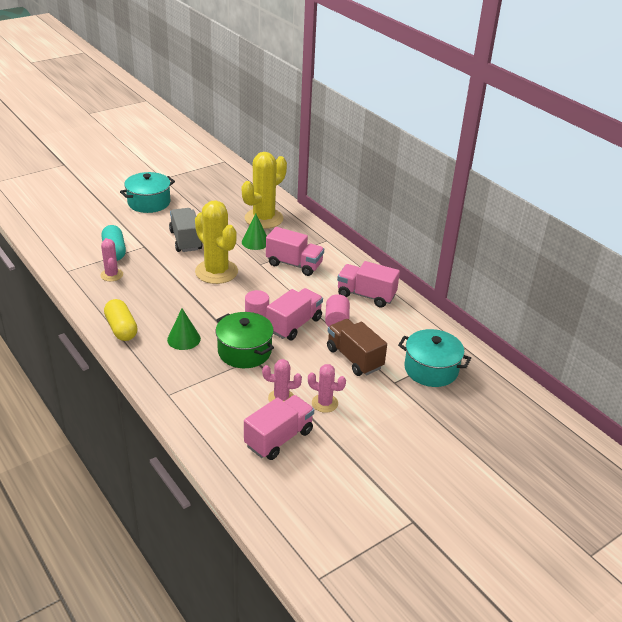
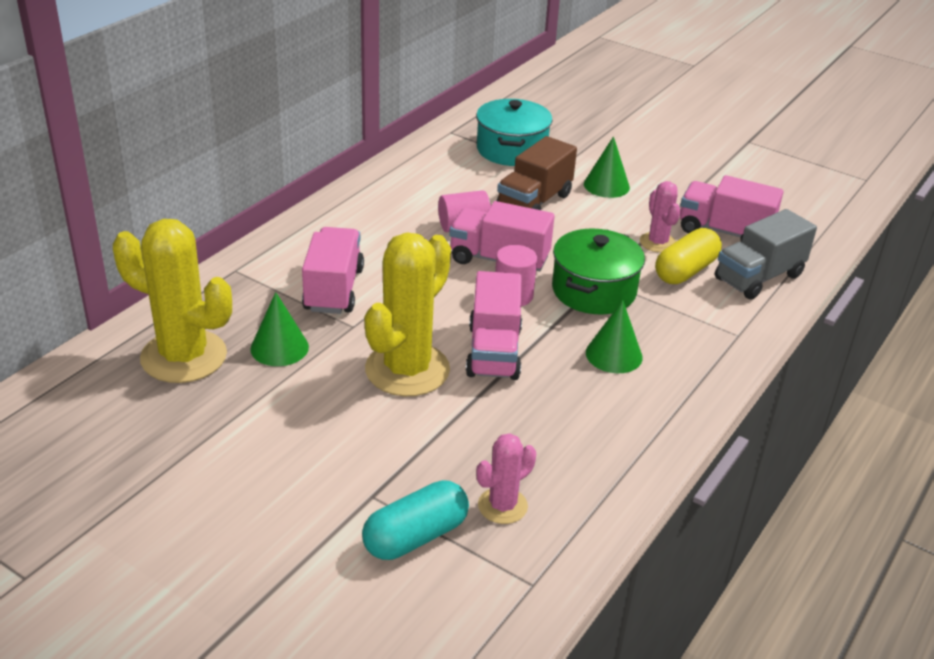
camera: 110 degrees left, 0 degrees up
(121, 329) = (644, 431): yellow capsule -> yellow capsule (685, 271)
(149, 202) = (171, 557): turquoise pot -> none
(185, 240) = (318, 441): grey truck -> grey truck (759, 277)
(324, 403) = (637, 211): pink cactus -> none
(365, 400) = (606, 185): none -> green cone
(366, 295) = (382, 211): pink truck -> pink truck (494, 352)

